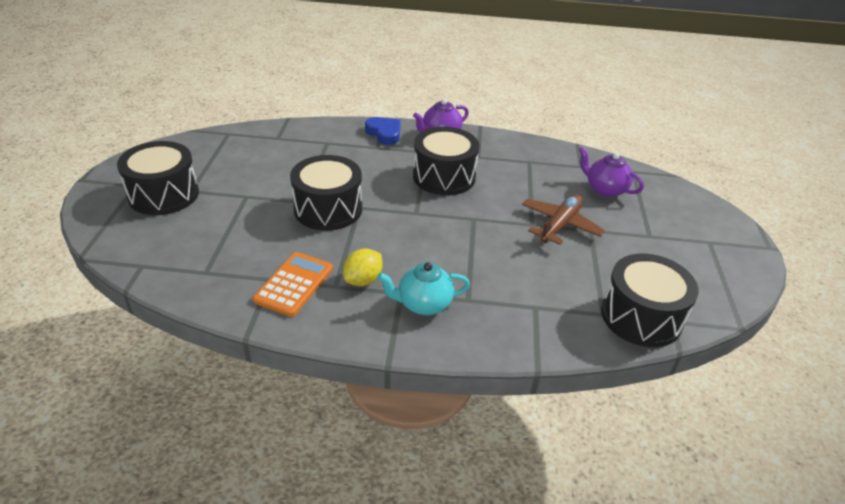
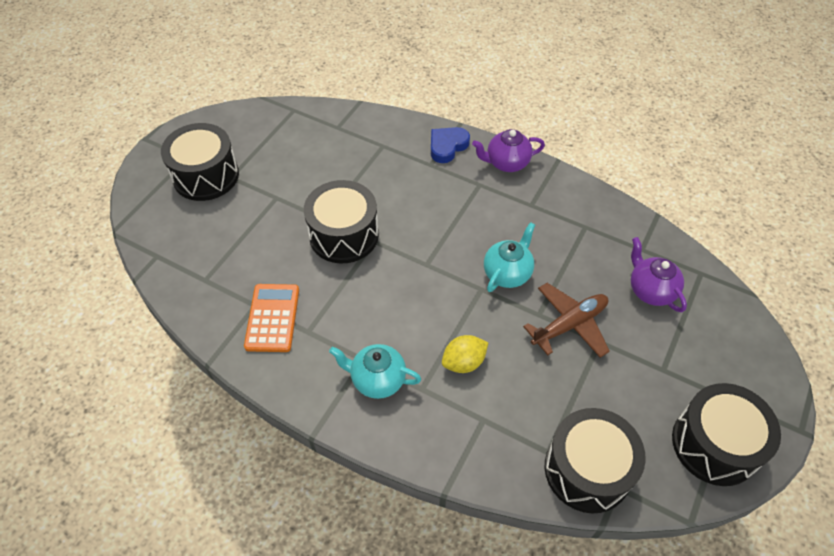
camera: 25 degrees right, 15 degrees up
(294, 284) = (272, 318): orange calculator -> orange calculator turned 45 degrees counterclockwise
(363, 280) = (336, 333): yellow lemon -> yellow lemon (463, 362)
(384, 133) = (447, 146): blue heart -> blue heart turned 120 degrees counterclockwise
(444, 177) = (479, 223): black drum -> black drum (714, 444)
(488, 203) = (507, 273): none -> turquoise teapot

